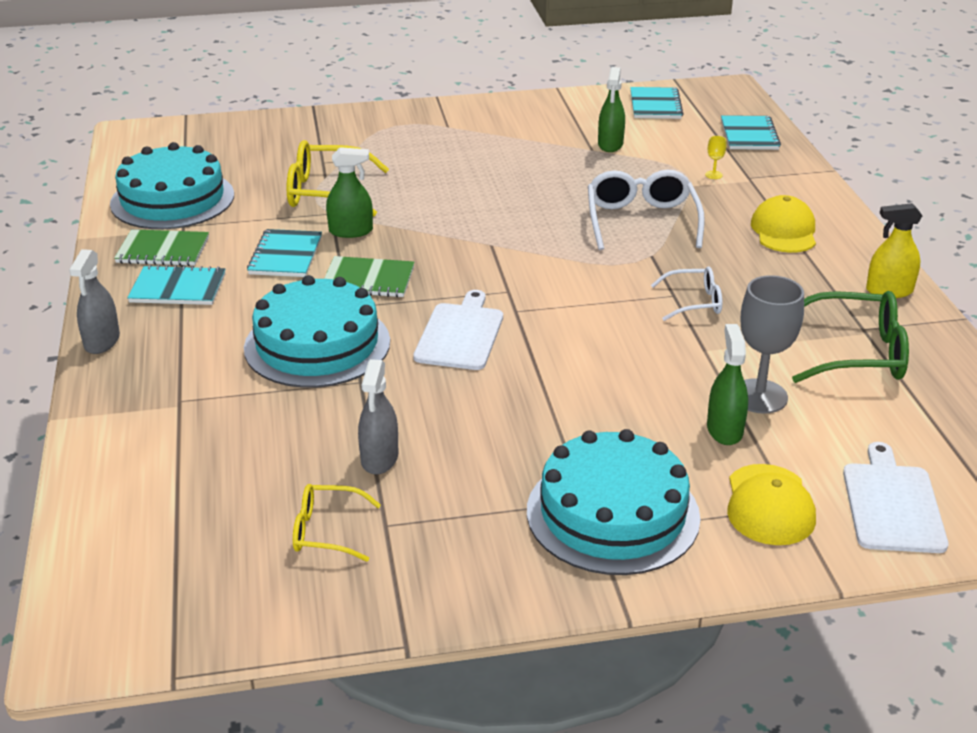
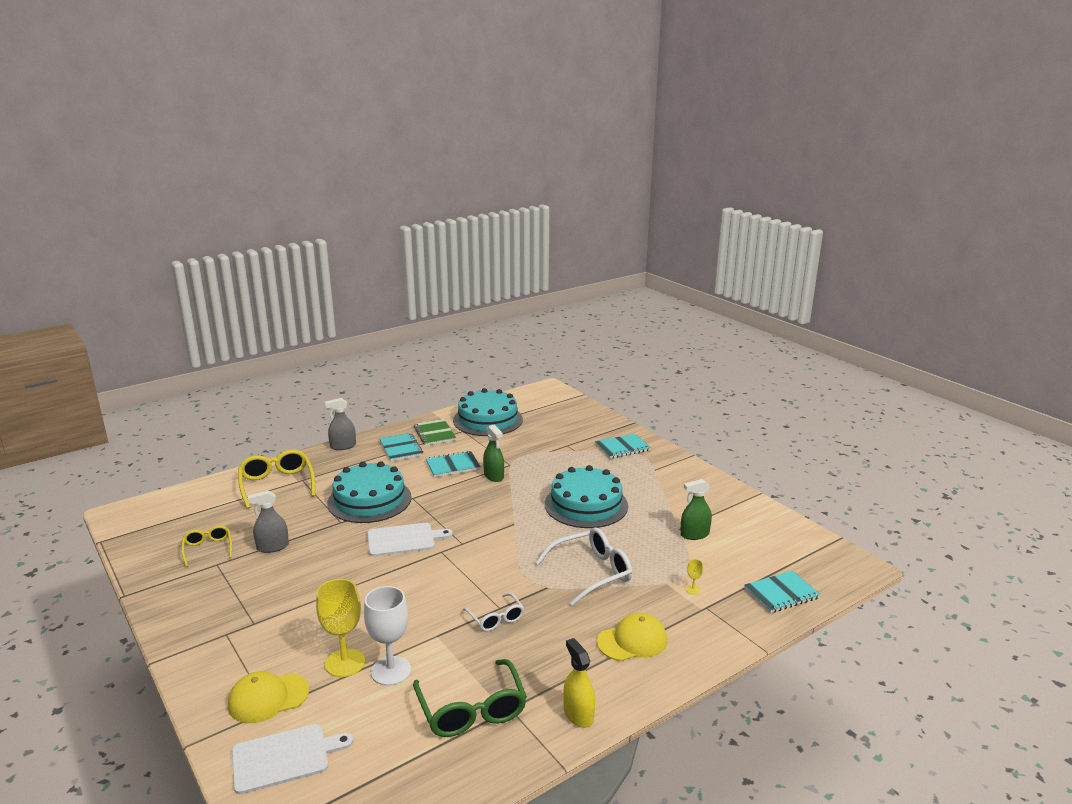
camera: 65 degrees right, 10 degrees down
(325, 192) = (532, 456): yellow glasses -> yellow glasses (277, 484)
(368, 279) = (444, 496): green notebook -> none
(613, 513) = (244, 636): turquoise cake -> turquoise cake (586, 505)
(655, 105) = (782, 539): turquoise notebook -> turquoise notebook (622, 447)
(724, 430) = (345, 663): green spray bottle -> yellow goblet
(759, 396) = (391, 671): grey goblet -> white goblet

